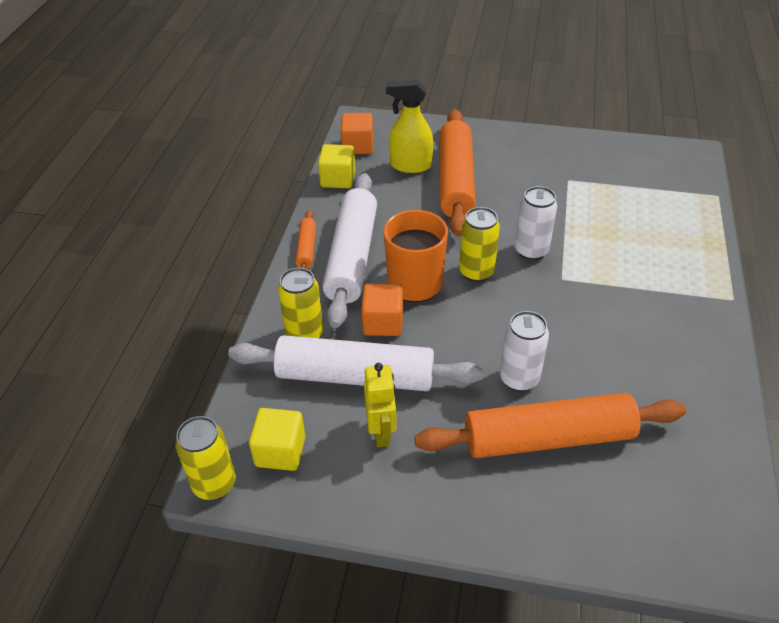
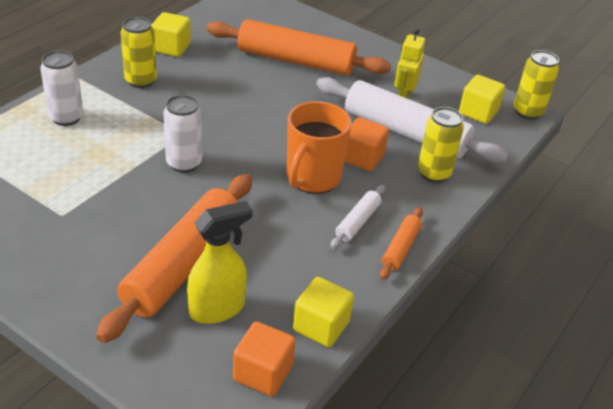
camera: 160 degrees left, 5 degrees down
(352, 257) = (357, 222): white rolling pin -> white rolling pin, size x0.46
(410, 166) = (217, 309): yellow spray bottle -> yellow spray bottle turned 60 degrees counterclockwise
(476, 272) = (251, 165): yellow can -> yellow can (141, 81)
(519, 379) = (285, 91): white can -> white can (66, 118)
(699, 387) = (171, 48): none -> yellow cube

